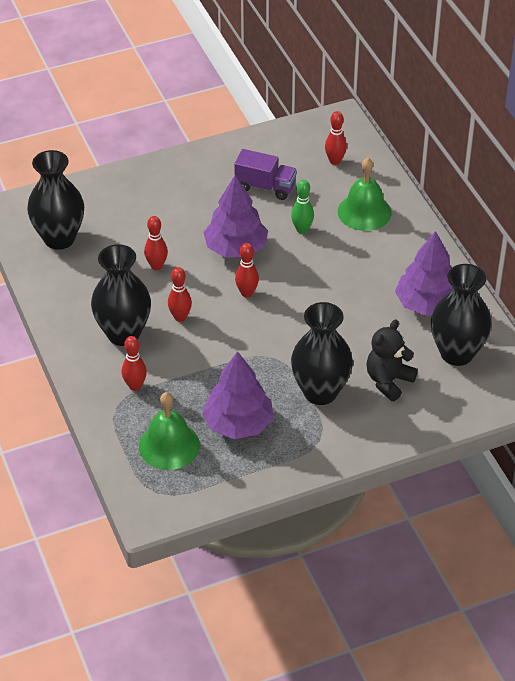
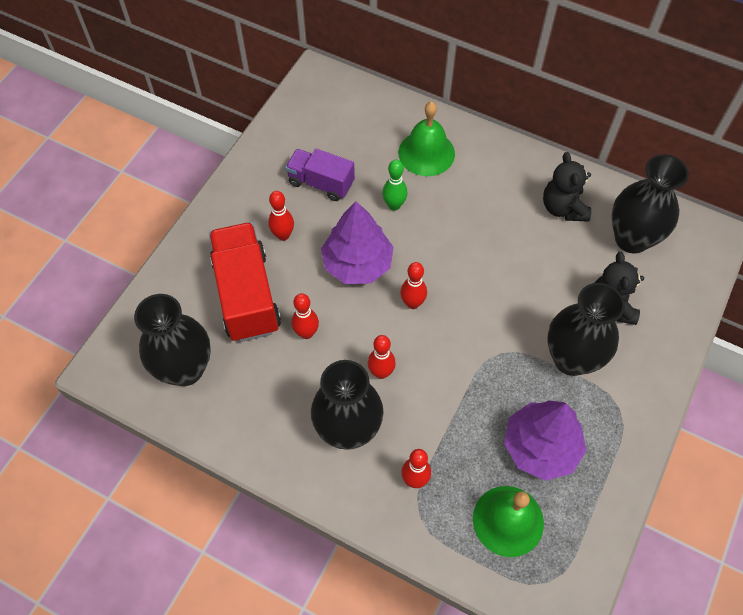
camera: 40 degrees left, 15 degrees up
(142, 222) = (246, 295): none -> red truck
(265, 187) = (321, 183): purple truck -> purple truck turned 135 degrees counterclockwise
(335, 161) = (353, 119): red bowling pin -> red bowling pin (283, 235)
(427, 304) = (563, 208): purple tree -> black teddy bear

